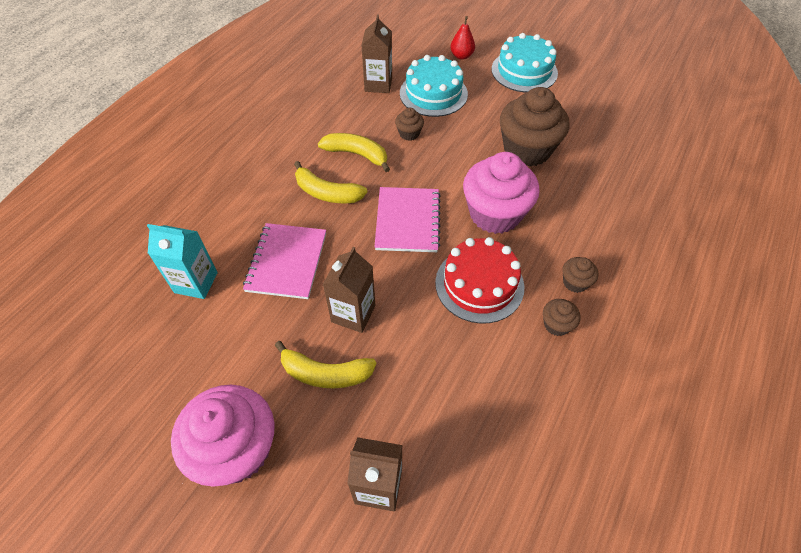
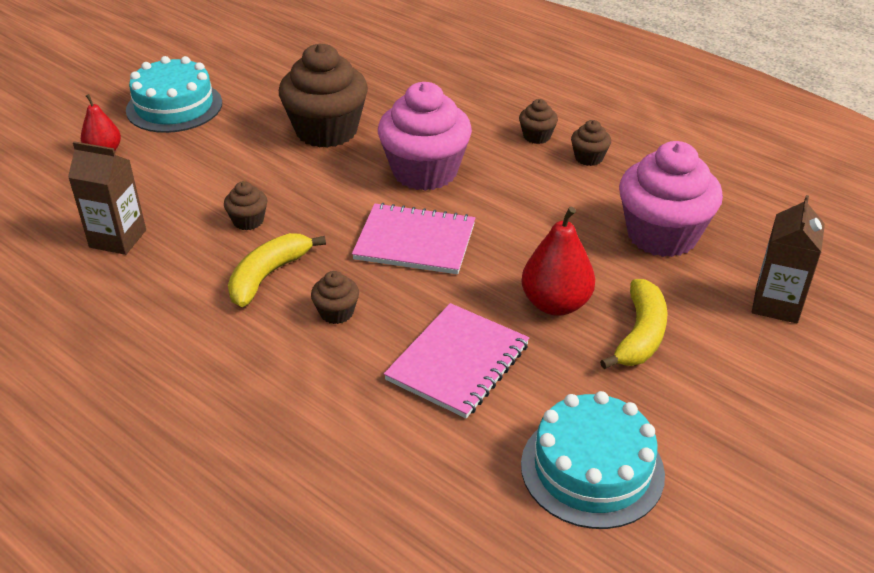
camera: 80 degrees left, 15 degrees down
(196, 282) = (475, 467): turquoise carton -> none
(237, 449) = (743, 420): pink cupcake -> pink cupcake (662, 235)
(286, 262) = (458, 362): pink notebook -> pink notebook turned 75 degrees counterclockwise
(327, 193) = (336, 312): yellow banana -> brown cupcake
(353, 314) = (555, 304): brown carton -> red pear
(433, 93) = (173, 188): turquoise cake -> turquoise cake (592, 469)
(479, 284) = (528, 199): red cake -> none

